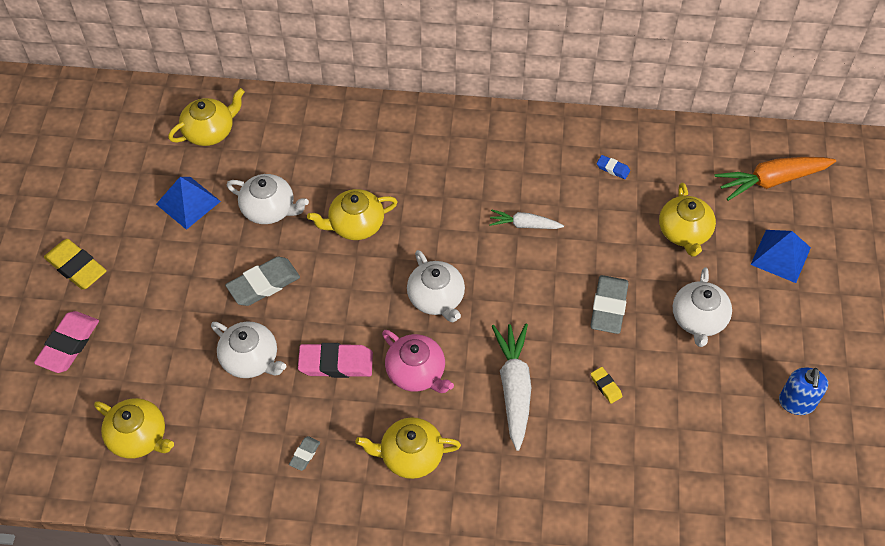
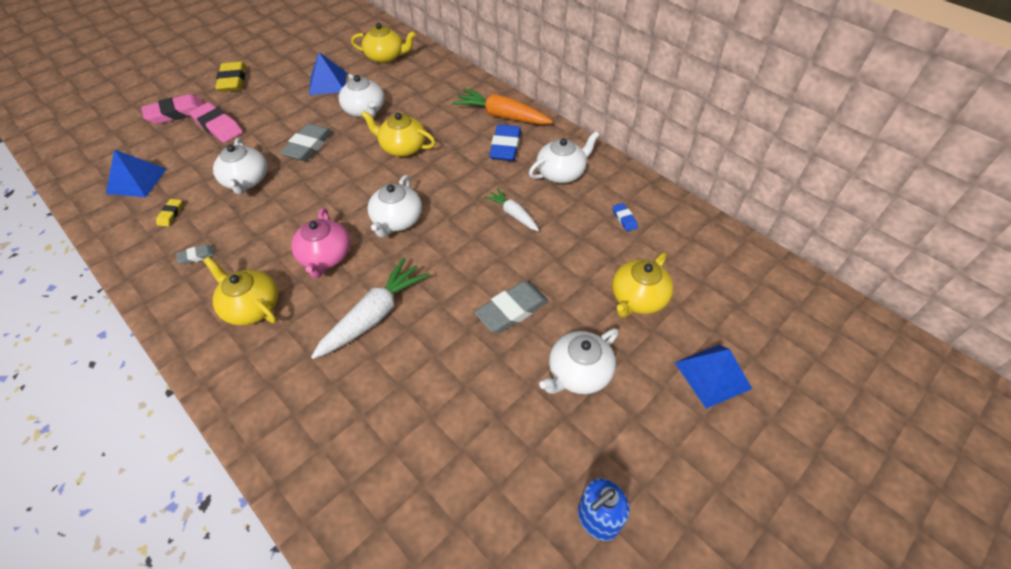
camera: 40 degrees right, 5 degrees down
(139, 437) = (137, 181): yellow teapot -> blue pyramid
(263, 284) = (308, 146): grey eraser -> grey eraser turned 75 degrees counterclockwise
(336, 363) = (287, 216): pink eraser -> pink eraser (218, 126)
(447, 162) = (505, 147): none -> blue eraser
(522, 157) = (561, 173): none -> white teapot
(606, 386) = (441, 367): yellow eraser -> yellow eraser (171, 214)
(771, 181) = (763, 310): orange carrot -> orange carrot (502, 116)

